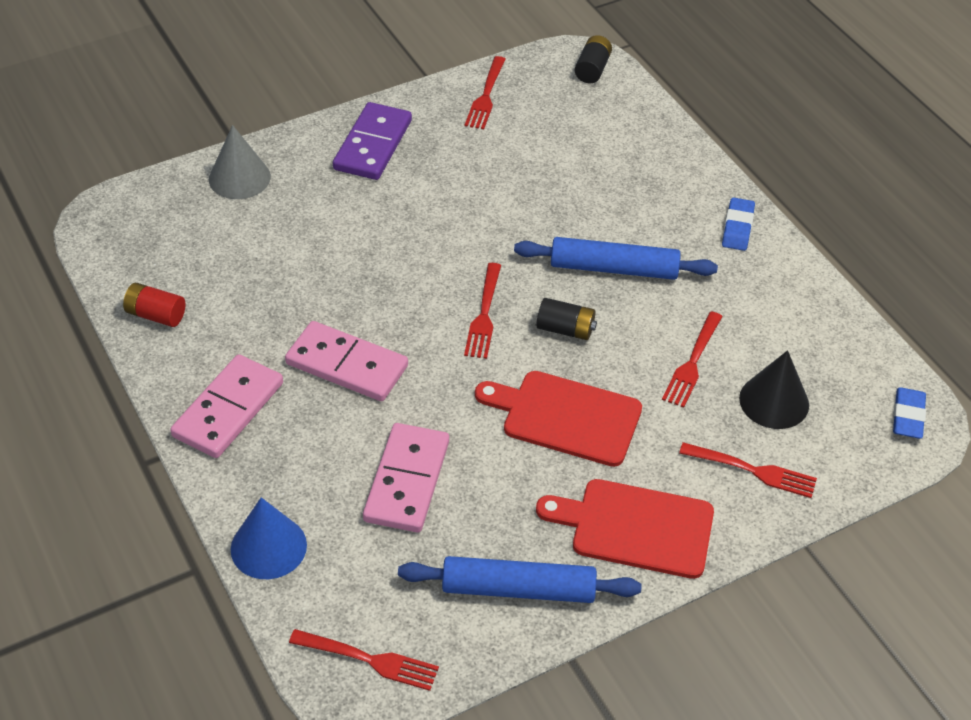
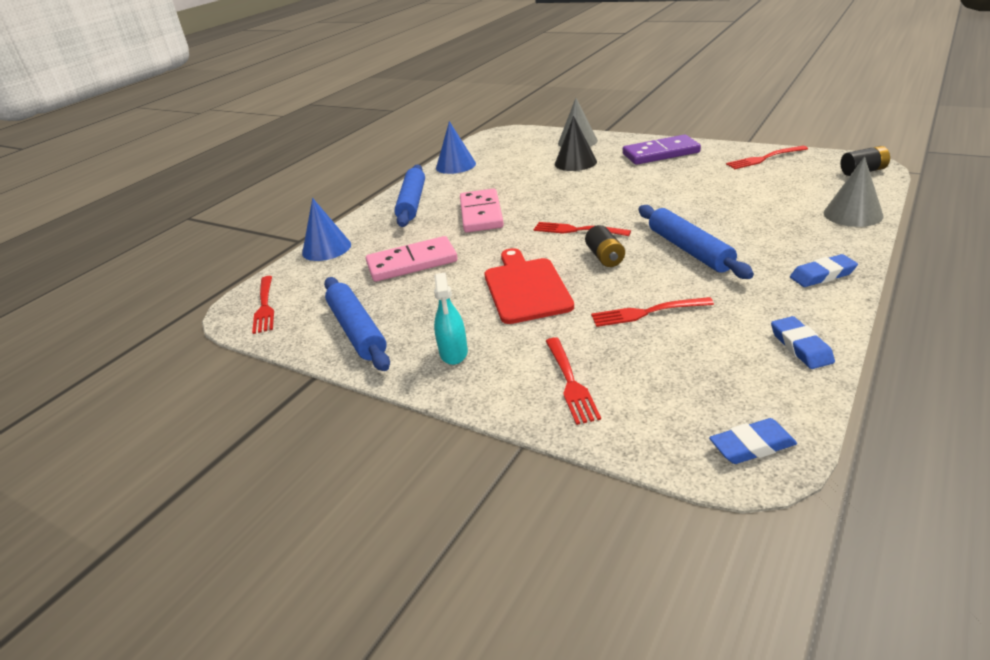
camera: 65 degrees right, 15 degrees down
(156, 315) = (455, 165): red battery -> blue cone
(228, 409) = (412, 203): pink domino -> blue rolling pin
(484, 315) = (577, 230): red fork -> red fork turned 45 degrees clockwise
(635, 528) = (453, 353): red cutting board -> turquoise spray bottle
(661, 137) = (853, 214): none -> grey cone
(774, 401) = (660, 363): black cone -> black cone (575, 162)
(820, 312) = (800, 347): none -> blue eraser

